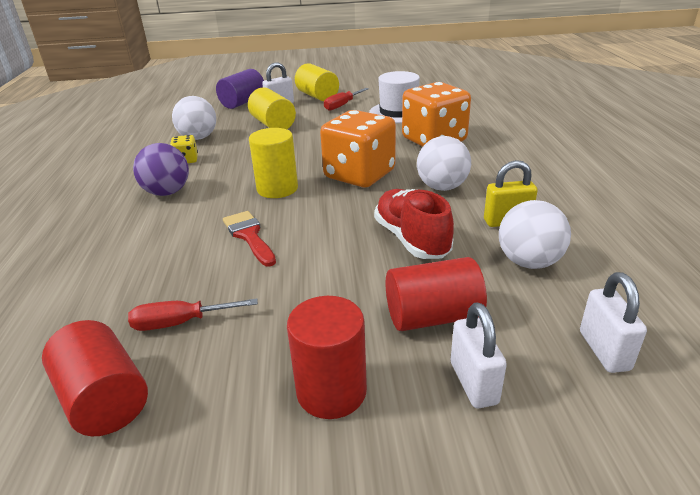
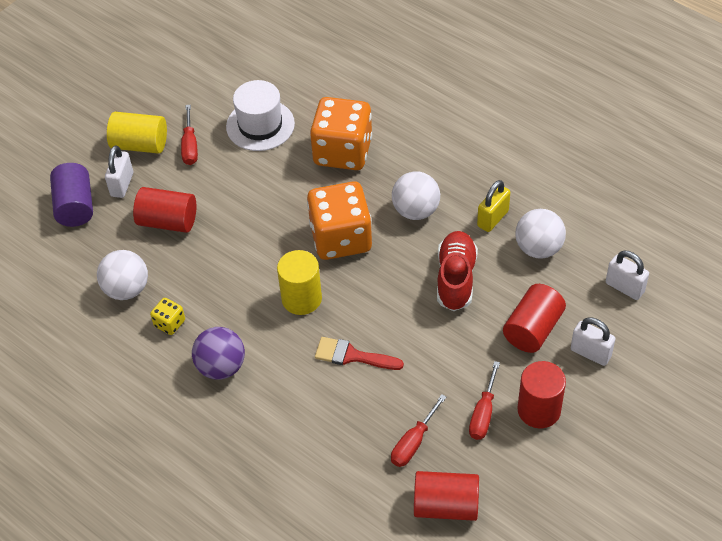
camera: 45 degrees left, 20 degrees up
(273, 124) = (168, 221): yellow cylinder -> red cylinder
(274, 349) = (483, 413): none -> red screwdriver
(411, 239) = (456, 279): red shoe -> red shoe turned 75 degrees clockwise

